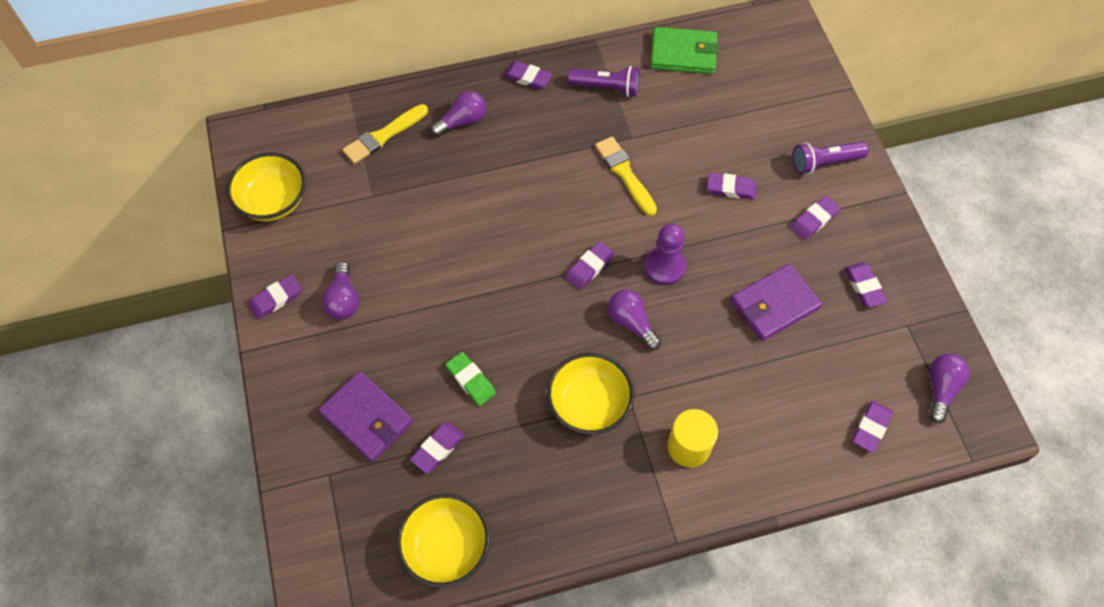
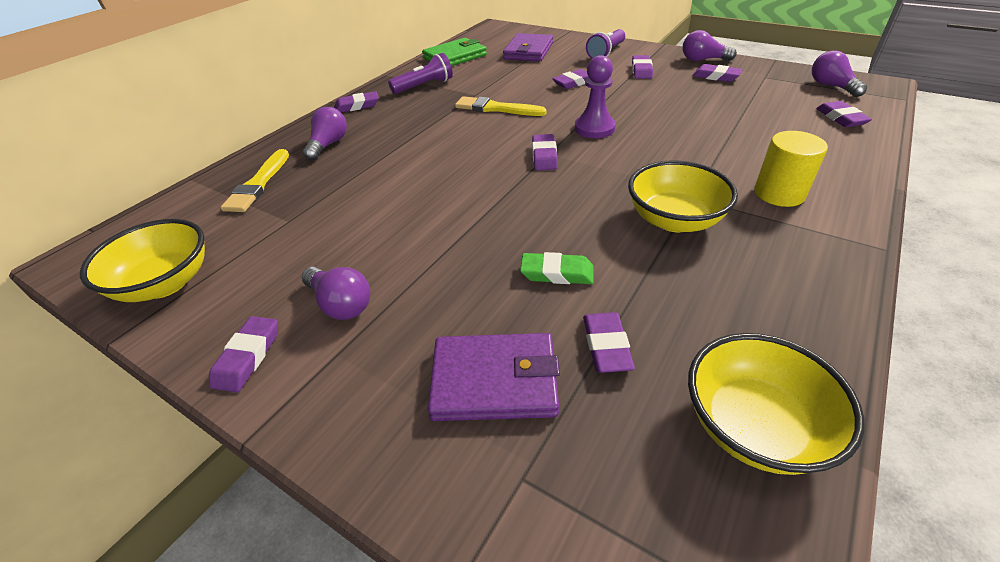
camera: 40 degrees left, 20 degrees down
(631, 323) = (622, 162): purple light bulb -> purple light bulb (703, 60)
(774, 304) = (688, 106): purple wallet -> purple wallet (528, 51)

